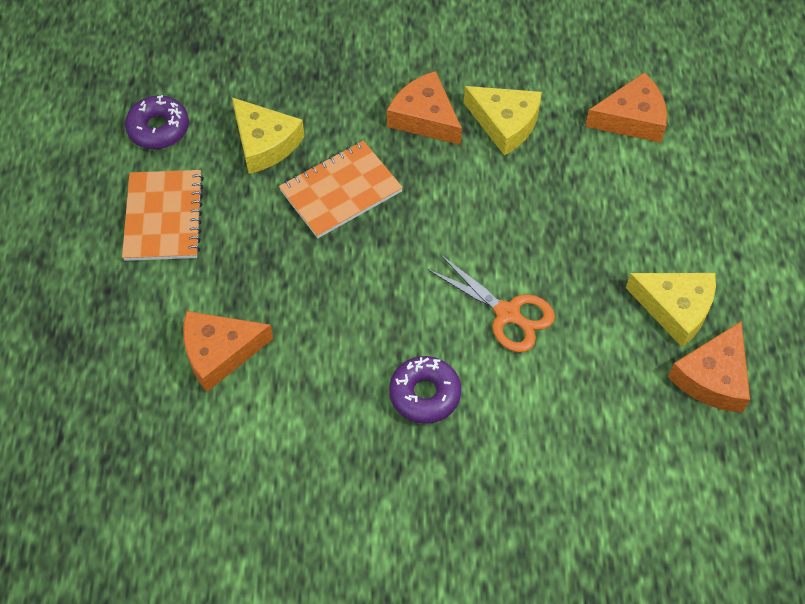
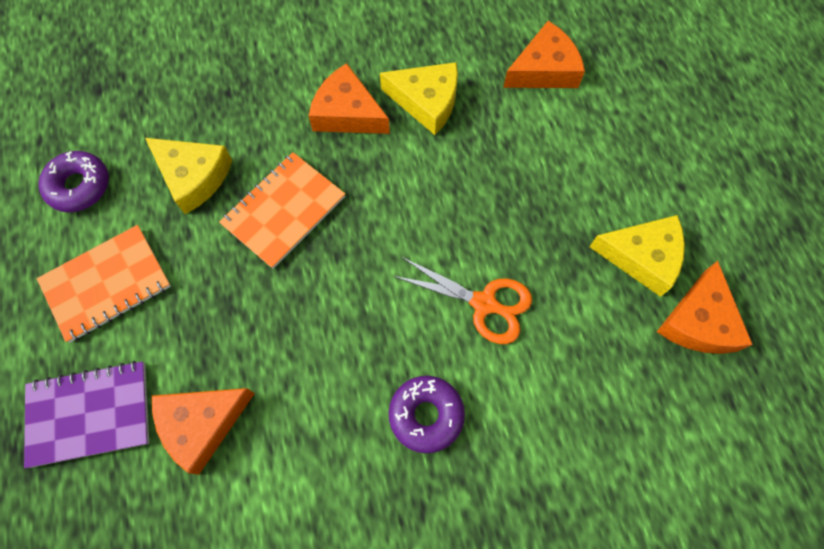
camera: 15 degrees left, 10 degrees up
(123, 320) = (89, 414): none -> purple notebook
(163, 217) = (107, 284): orange notebook -> orange notebook turned 75 degrees clockwise

